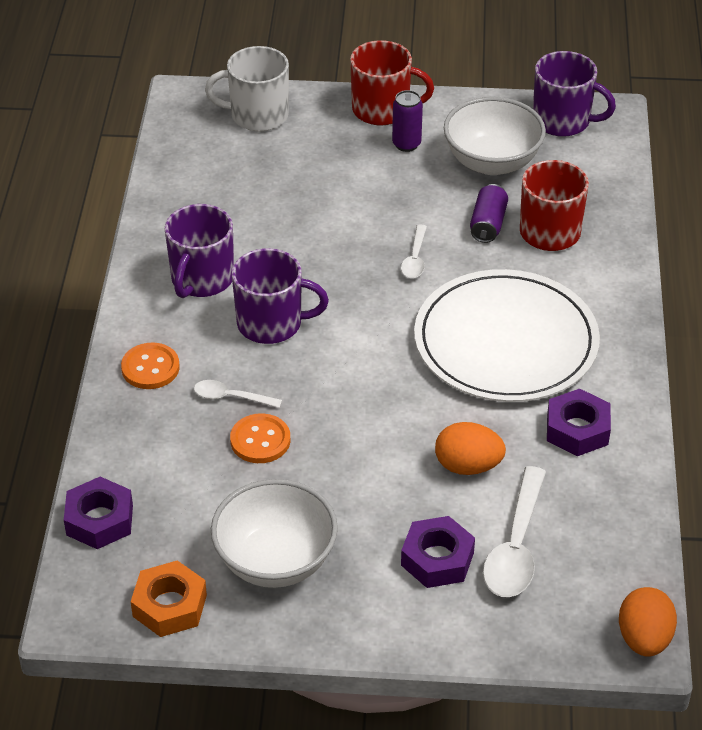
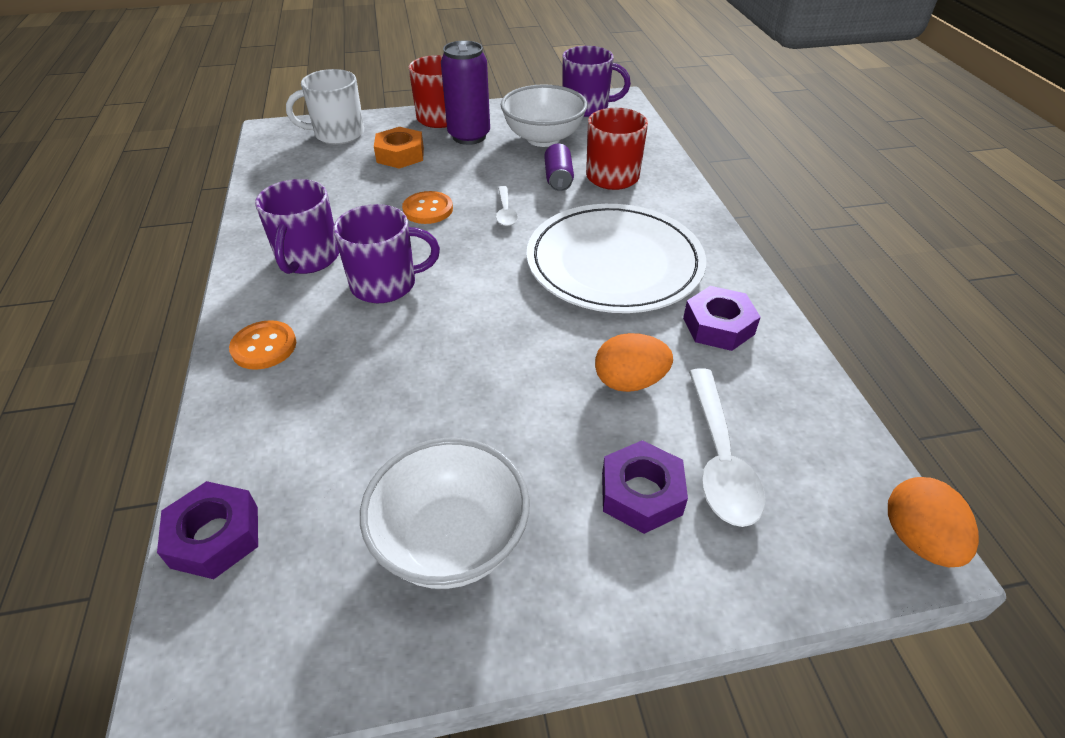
camera: 15 degrees left, 0 degrees up
(169, 605) = (323, 642): orange nut -> orange nut (400, 155)
(231, 397) = (358, 360): white spoon -> none
(260, 440) = (399, 399): orange button -> orange button (428, 209)
(406, 144) = (469, 136): purple can -> purple can, size x1.74

